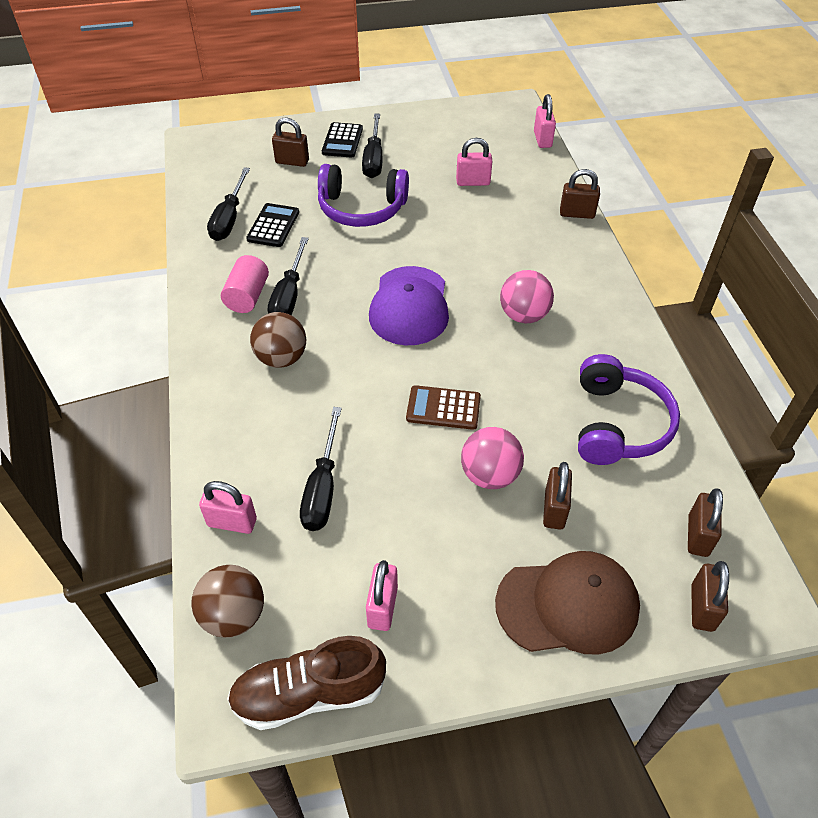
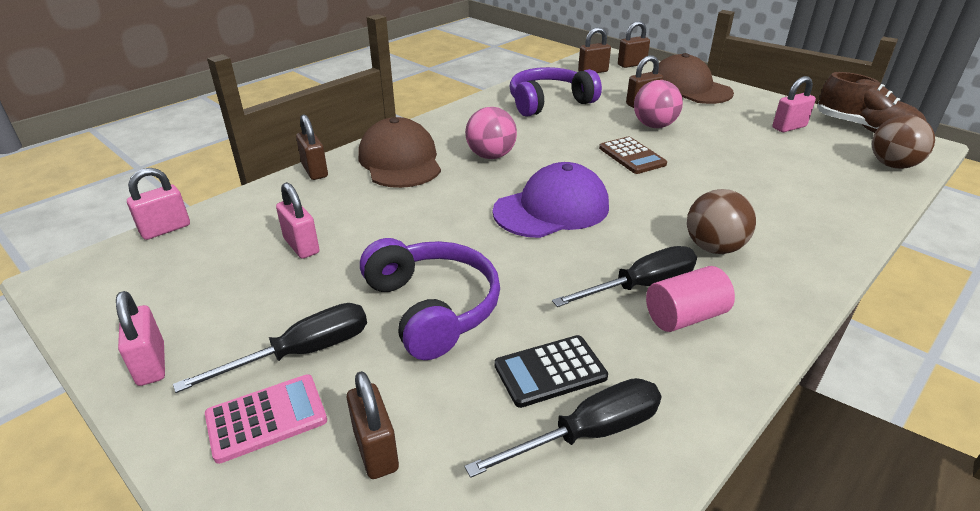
camera: 125 degrees left, 15 degrees down
(232, 522) = (860, 194): pink padlock -> pink padlock (151, 364)
(322, 488) = (771, 173): black screwdriver -> none
(342, 141) = (266, 418): black calculator -> pink calculator
(558, 261) = (400, 161): none -> brown cap

